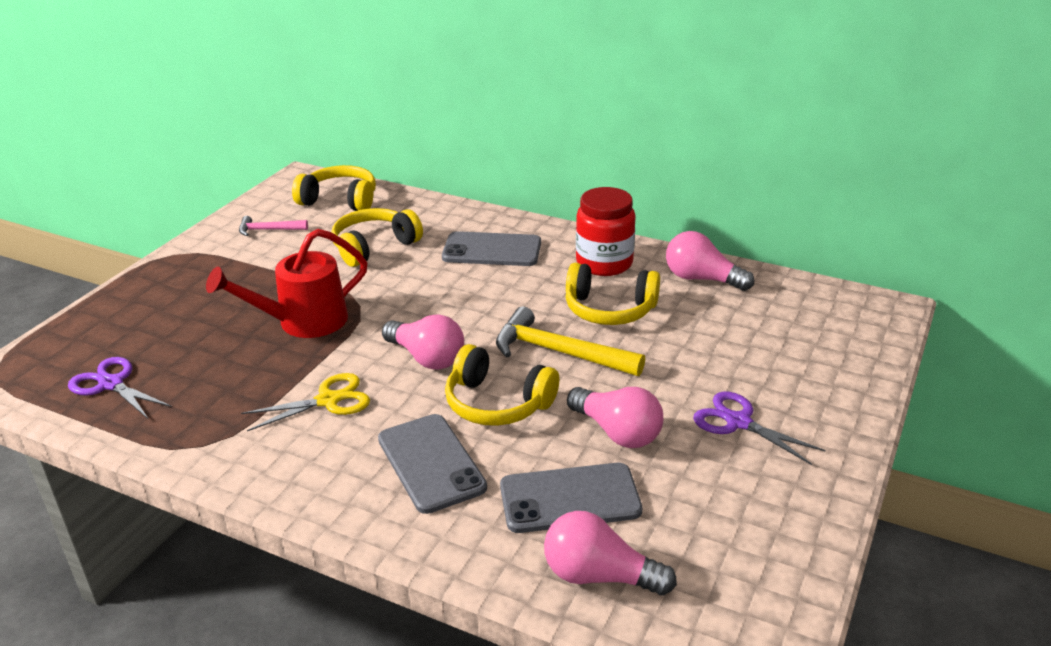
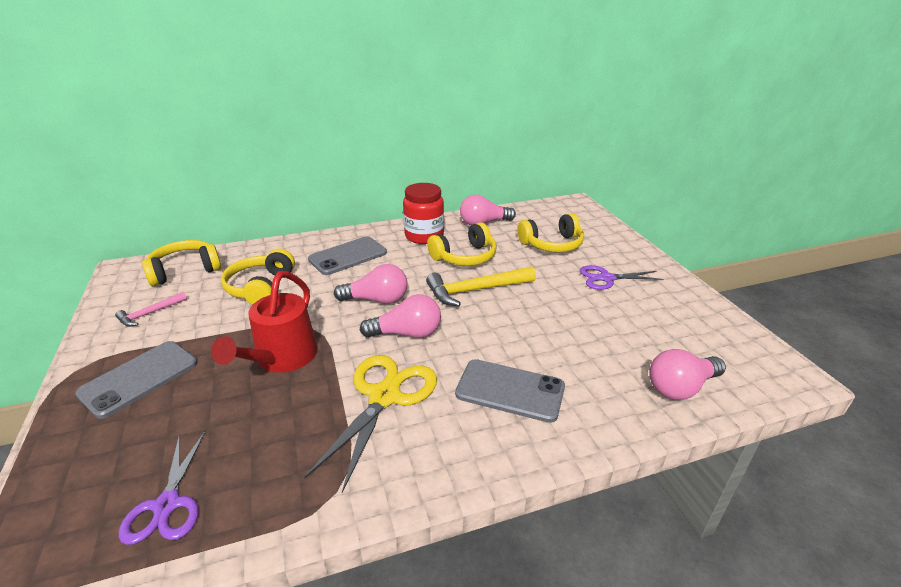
camera: 45 degrees left, 0 degrees up
(111, 384) = (167, 505): purple scissors -> purple scissors turned 90 degrees counterclockwise
(328, 400) = (384, 396): yellow scissors -> yellow scissors, size x1.53
(497, 403) = (489, 334): yellow headphones -> yellow headphones (552, 244)
(570, 498) = (605, 359): grey phone -> grey phone (139, 378)
(617, 432) = (569, 313): pink light bulb -> pink light bulb (377, 300)

